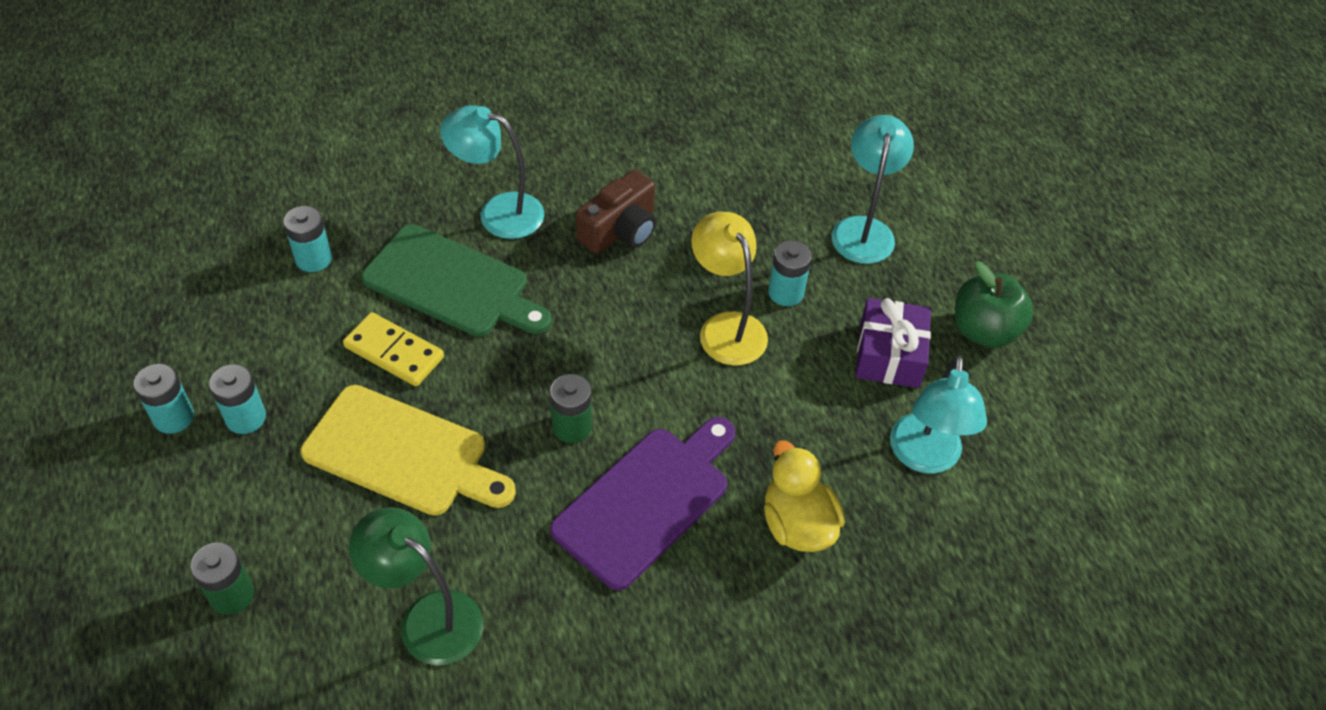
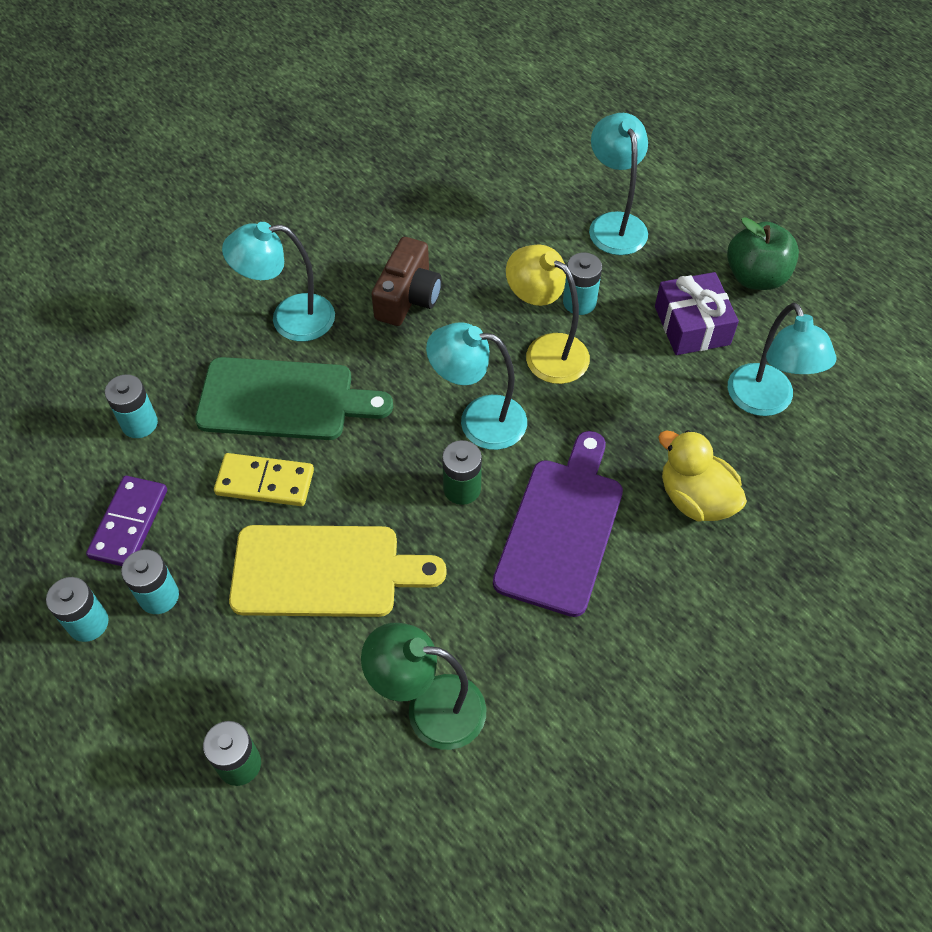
camera: 20 degrees left, 5 degrees up
(256, 344) = (129, 523): none -> purple domino
(623, 369) = (478, 420): none -> turquoise lamp

